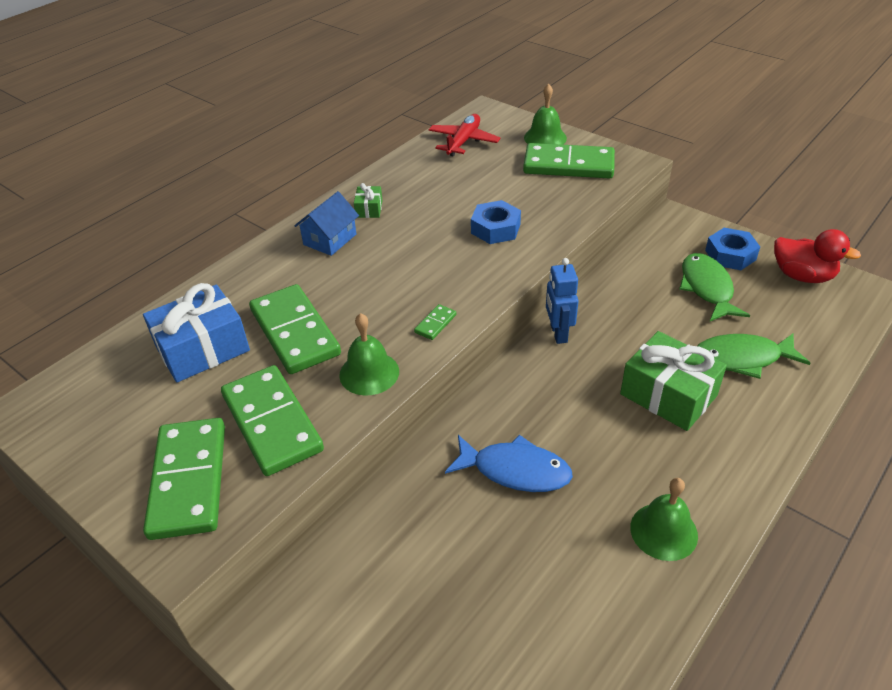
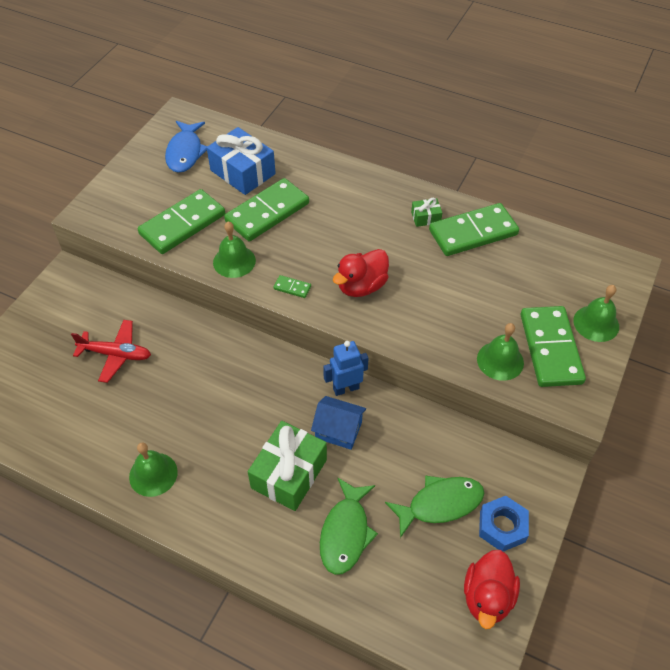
camera: 75 degrees right, 10 degrees up
(188, 480) = (134, 201): green domino -> green domino (473, 232)
(330, 239) = (377, 204): blue house -> blue house (338, 430)
(453, 268) = (361, 286): none -> red duck
(463, 141) = (560, 260): red plane -> red plane (116, 354)
(495, 229) = (424, 306): blue nut -> none
(515, 470) = (197, 378): blue fish -> blue fish (185, 152)
(577, 194) = (500, 360): none -> green bell
(742, 358) = (345, 533): green fish -> green fish turned 150 degrees counterclockwise

